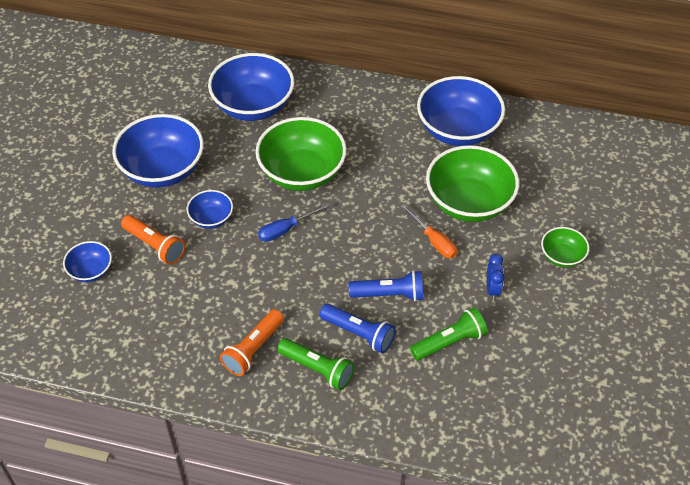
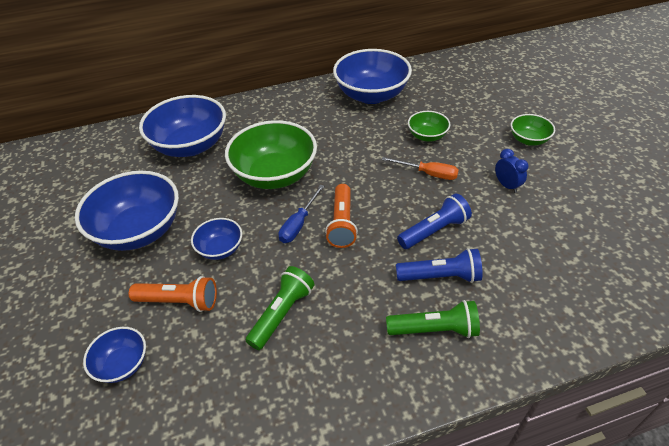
camera: 30 degrees left, 5 degrees down
(253, 349) = (358, 346): orange flashlight -> orange flashlight (342, 223)
(449, 342) = (518, 242): green flashlight -> green flashlight (282, 313)
(469, 202) = (427, 136): green bowl -> green bowl, size x0.50

